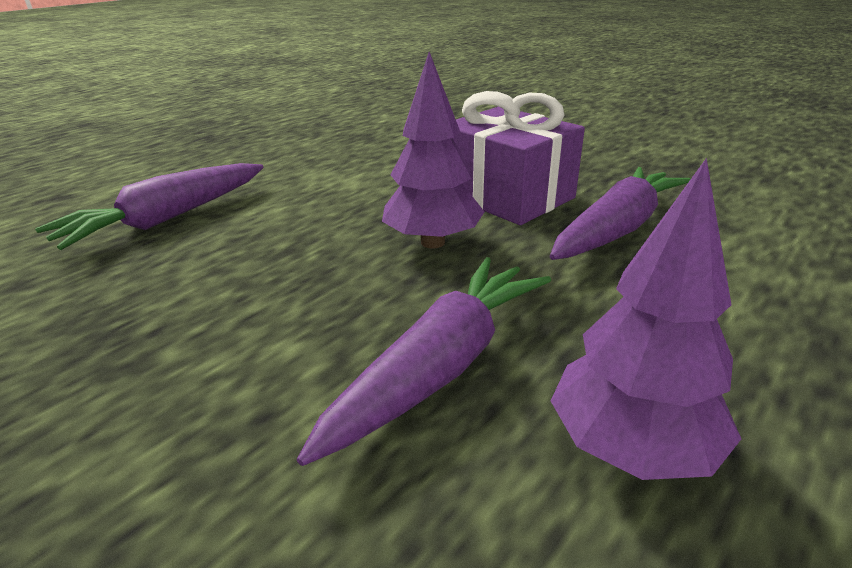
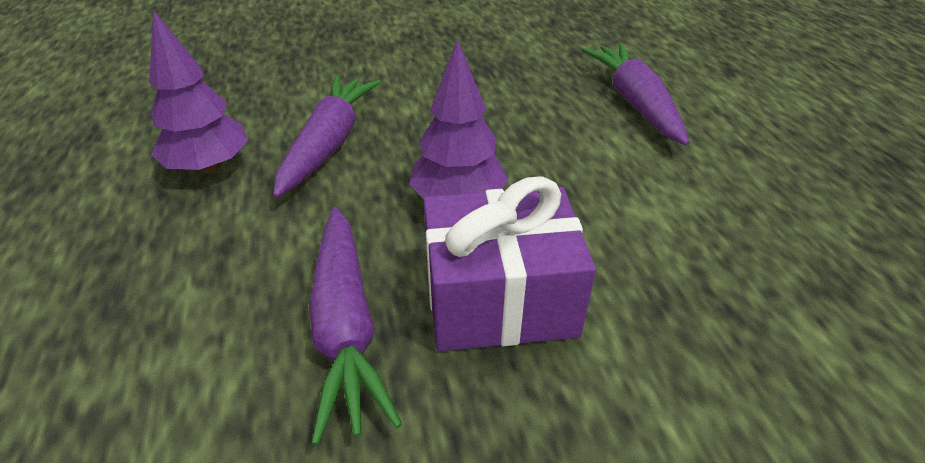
camera: 125 degrees right, 10 degrees up
(441, 366) = (329, 144): purple carrot -> purple carrot turned 150 degrees counterclockwise

